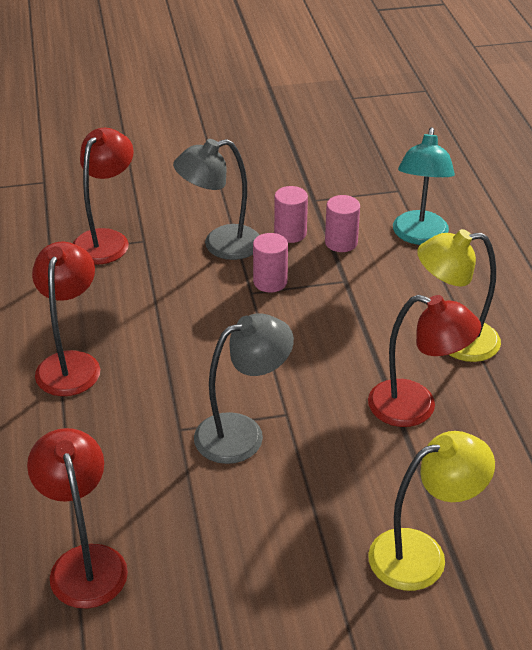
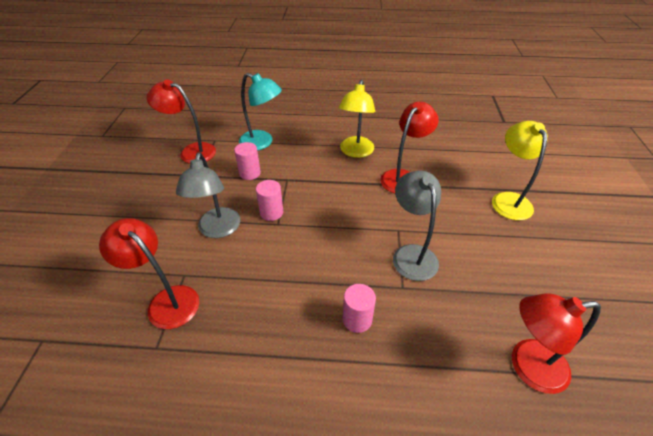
camera: 75 degrees left, 5 degrees up
(71, 363) = (314, 349): red lamp -> red lamp (191, 151)
(290, 233) = (226, 193): pink cylinder -> pink cylinder (357, 319)

